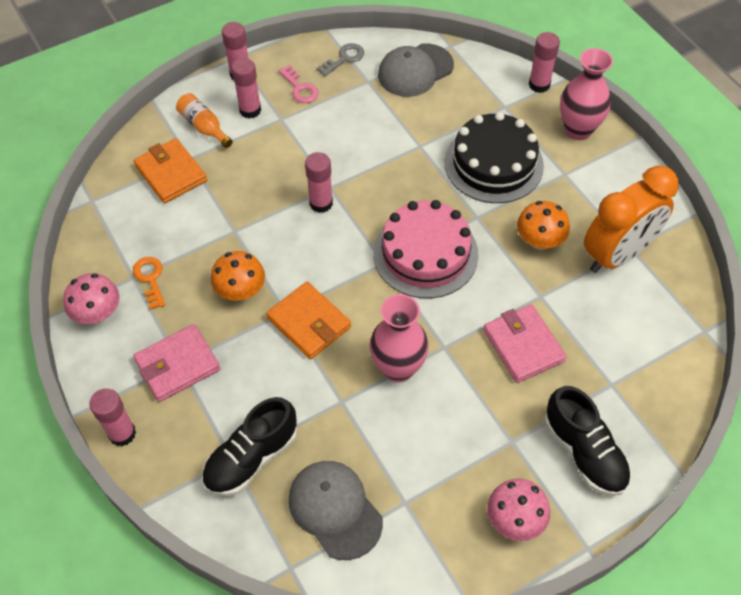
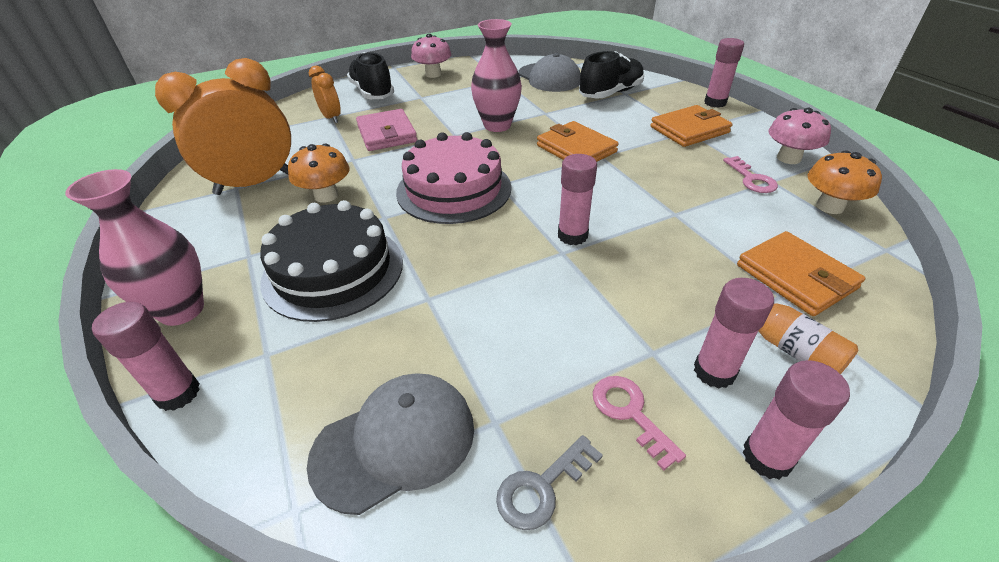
camera: 175 degrees left, 15 degrees down
(150, 279) = (751, 179): orange key -> pink key
(177, 365) = (689, 130): pink wallet -> orange wallet
(241, 291) = (649, 169): orange mushroom -> orange mushroom (829, 206)
(606, 380) = (331, 118): none -> orange clock

